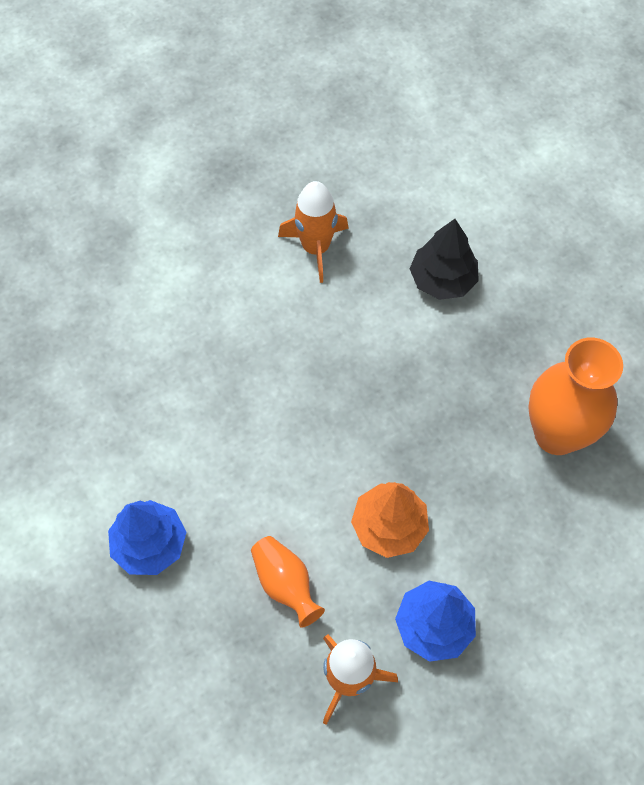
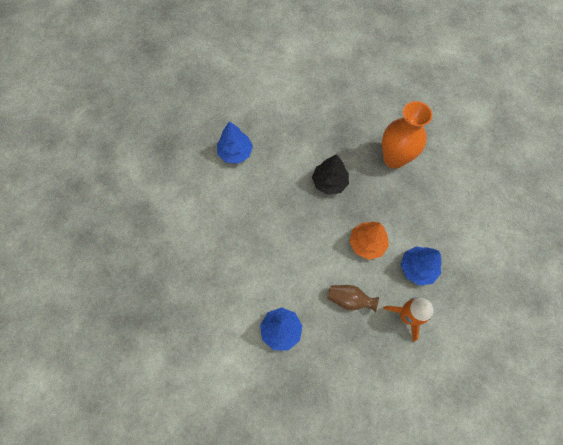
camera: 40 degrees left, 5 degrees up
(285, 584) = (349, 299): orange vase -> brown vase
(316, 248) = (235, 152): orange rocket -> blue tree
(442, 280) = (298, 129): black tree -> black tree (329, 182)

